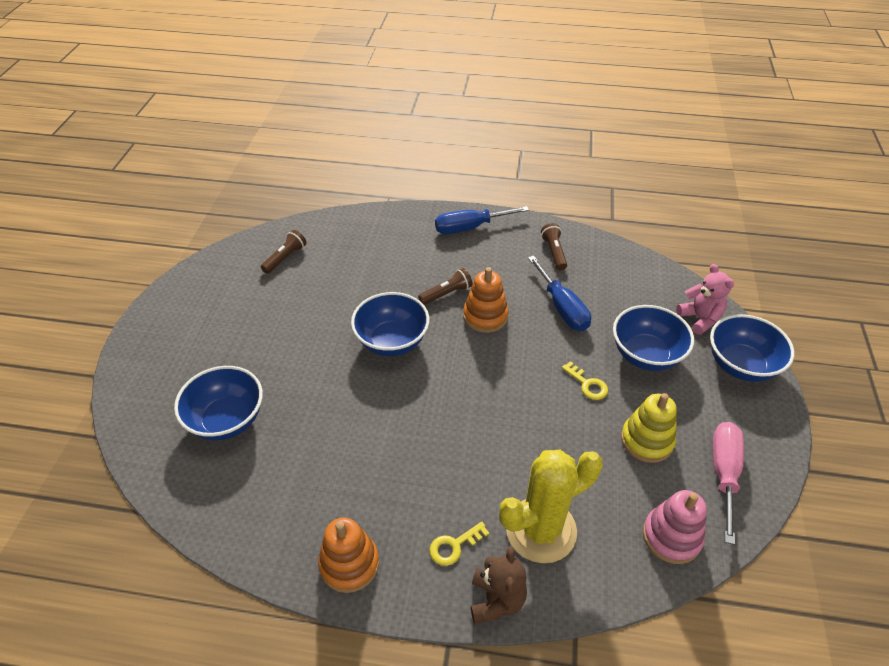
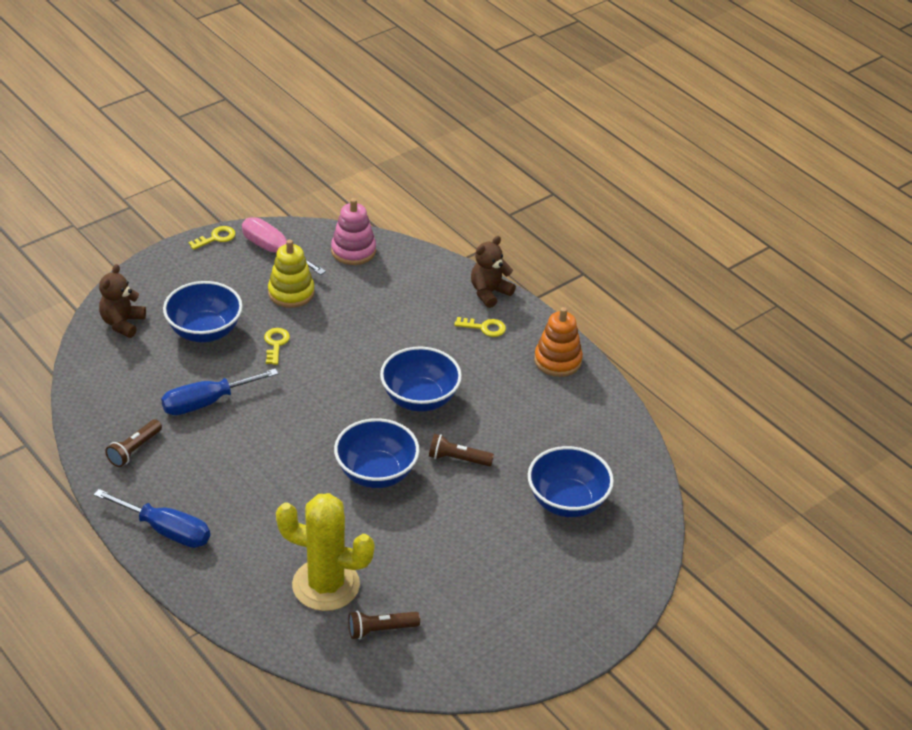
camera: 140 degrees left, 5 degrees down
(447, 293) = (279, 481): brown flashlight -> brown flashlight (457, 459)
(485, 316) = (276, 439): orange stacking toy -> none
(541, 530) = (423, 301): yellow cactus -> yellow cactus (326, 585)
(562, 307) = (206, 402): blue screwdriver -> blue screwdriver turned 135 degrees counterclockwise
(700, 318) = (122, 323): pink teddy bear -> brown teddy bear
(724, 473) = (274, 251): pink screwdriver -> pink screwdriver turned 75 degrees clockwise
(741, 365) = (154, 282): blue bowl -> blue bowl (419, 399)
(780, 445) = (216, 238): none -> yellow key

